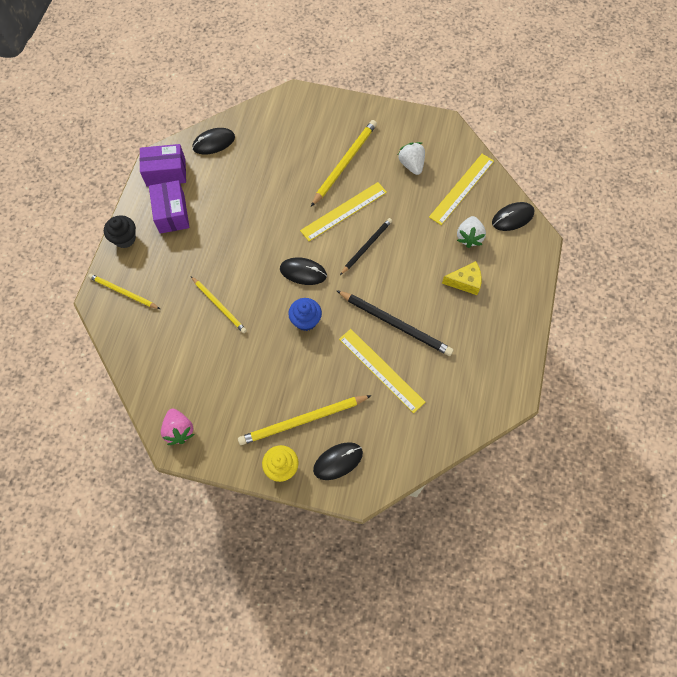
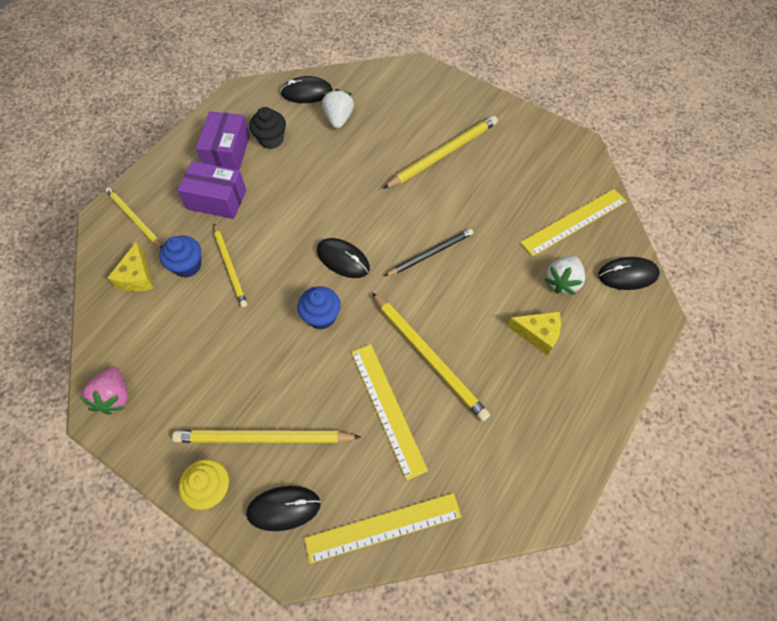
camera: 20 degrees right, 5 degrees down
(125, 238) = (165, 163): black cupcake -> black cupcake (271, 139)
(150, 337) = (137, 277): none -> yellow cheese
(166, 172) = (241, 108): purple box -> purple box (216, 199)
(185, 316) = (187, 265): none -> blue cupcake
(344, 211) = (420, 205): yellow ruler -> yellow ruler (383, 527)
(395, 324) = (429, 357): black pencil -> yellow pencil
(411, 165) = (522, 177): white strawberry -> white strawberry (338, 119)

